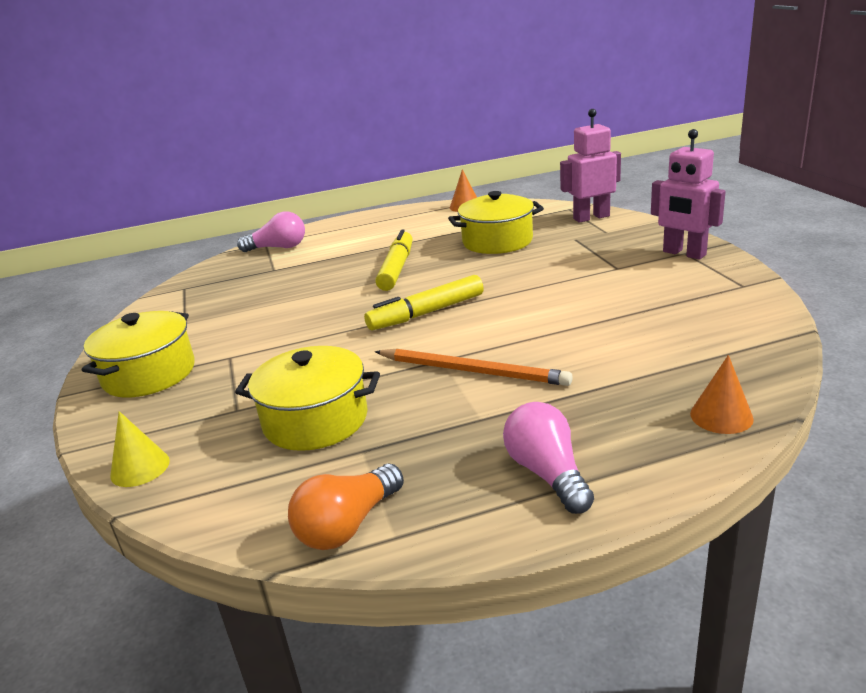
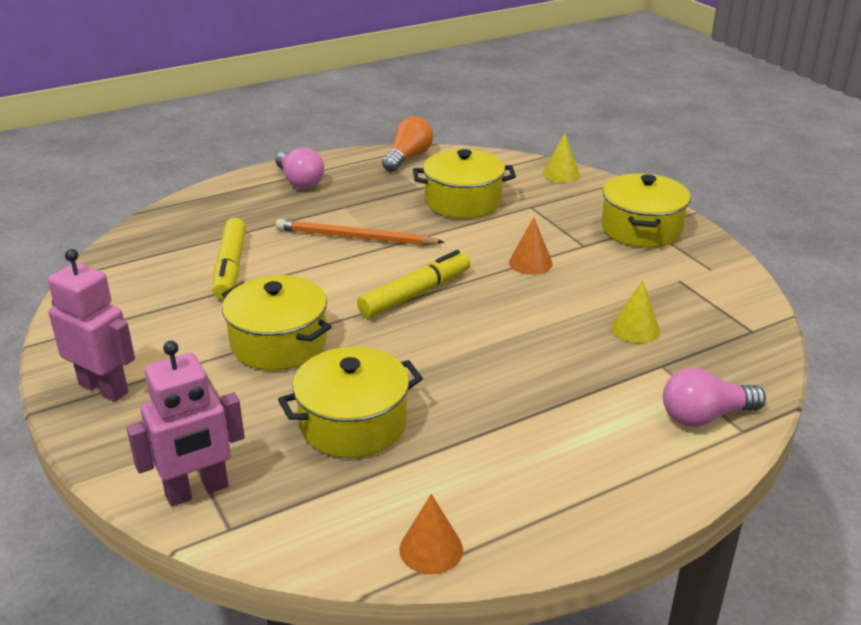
camera: 165 degrees right, 5 degrees up
(265, 289) = (635, 329): none -> yellow cone
(397, 268) = (482, 364): yellow marker -> yellow marker (230, 267)
(553, 279) = (279, 343): none -> yellow pot
(721, 416) = (180, 212): orange cone -> orange cone (530, 263)

